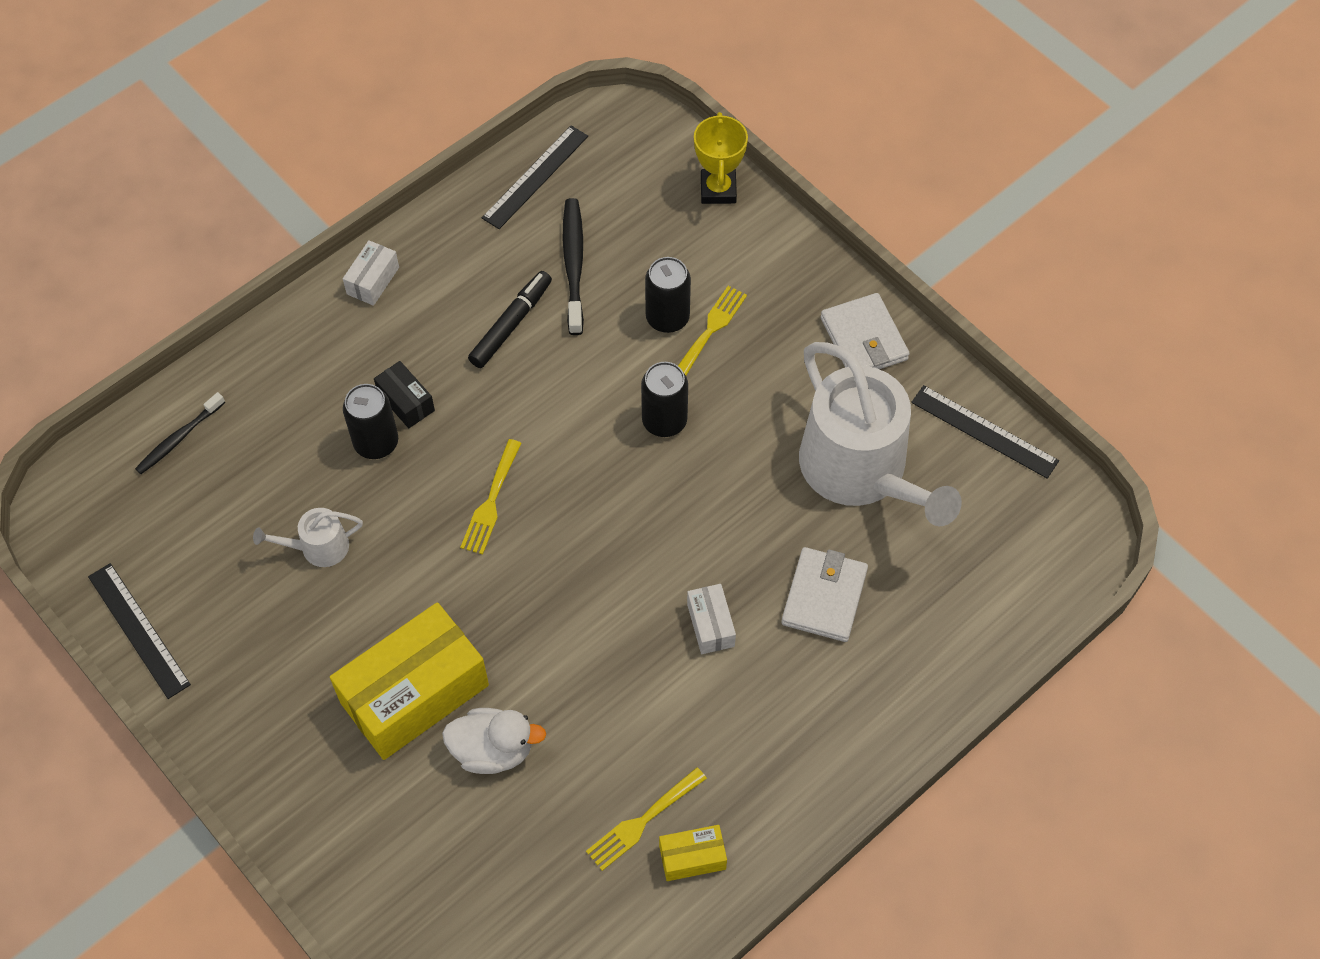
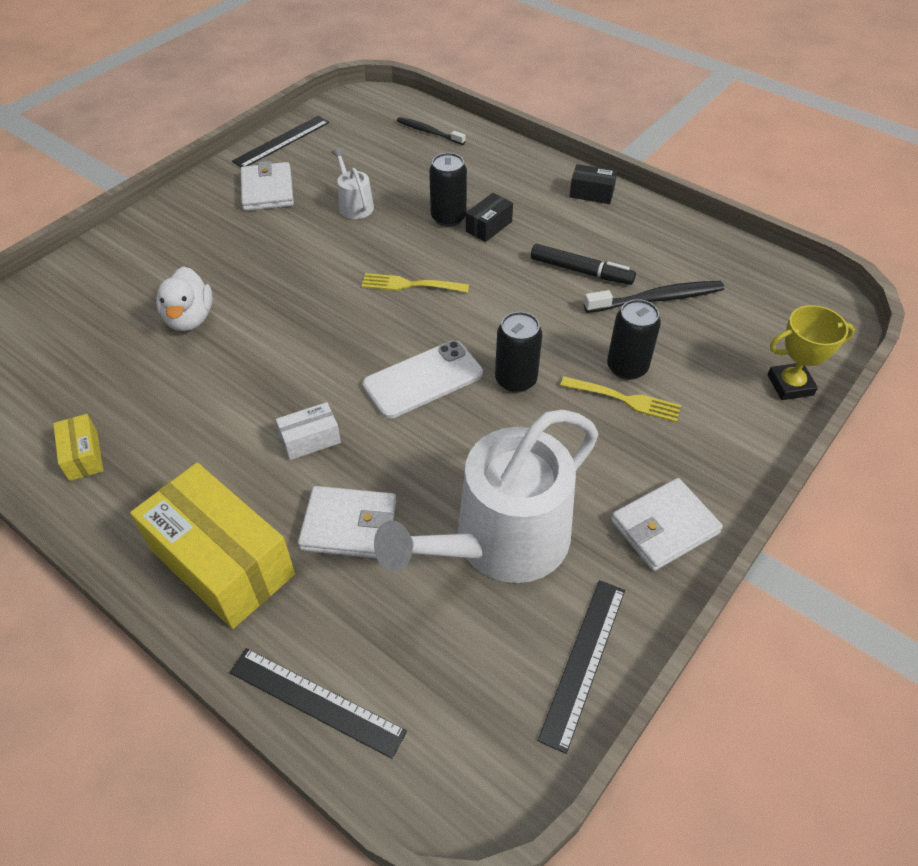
camera: 80 degrees right, 10 degrees down
(254, 653) = (267, 190): none -> white wallet
(373, 281) = (591, 193): white box -> black box
(414, 694) = (238, 270): yellow box -> yellow box (223, 562)
(535, 177) = (736, 263): black ruler -> black ruler (316, 701)
(643, 820) = (122, 418): yellow fork -> none
(646, 508) = (423, 379): none -> white phone

